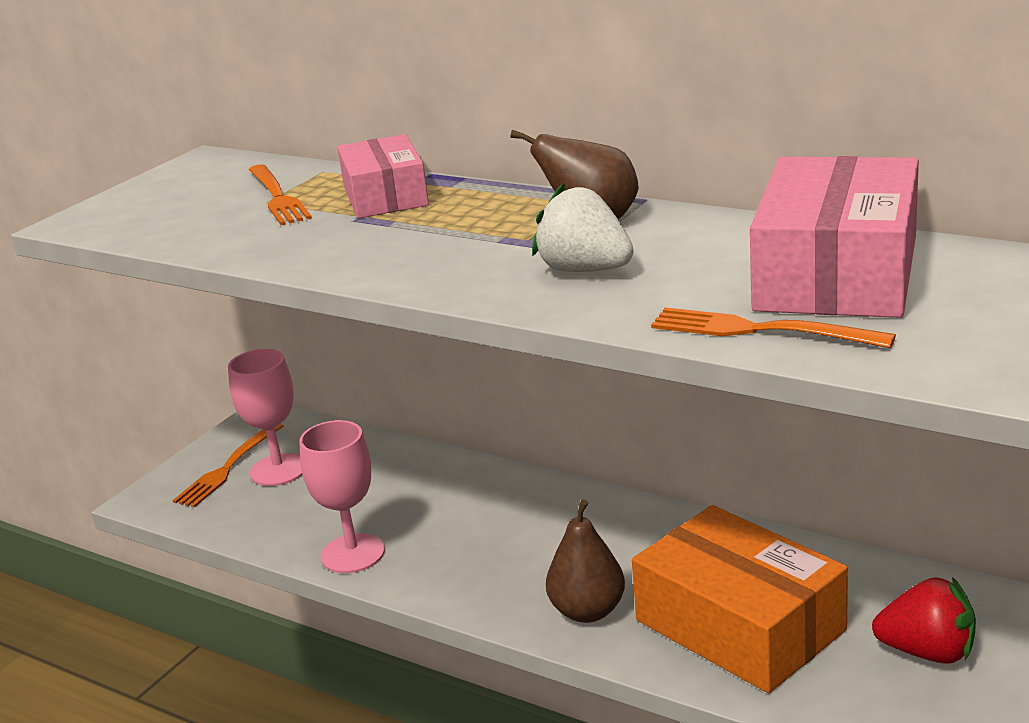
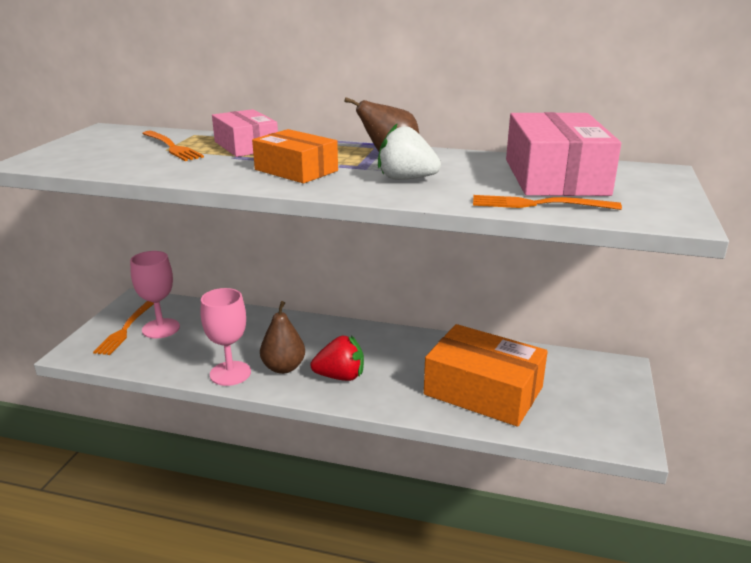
camera: 20 degrees left, 0 degrees up
(428, 248) = (296, 170): none -> orange box
(587, 611) = (392, 392): brown pear -> brown pear (283, 367)
(927, 652) = (590, 394): red strawberry -> red strawberry (340, 376)

